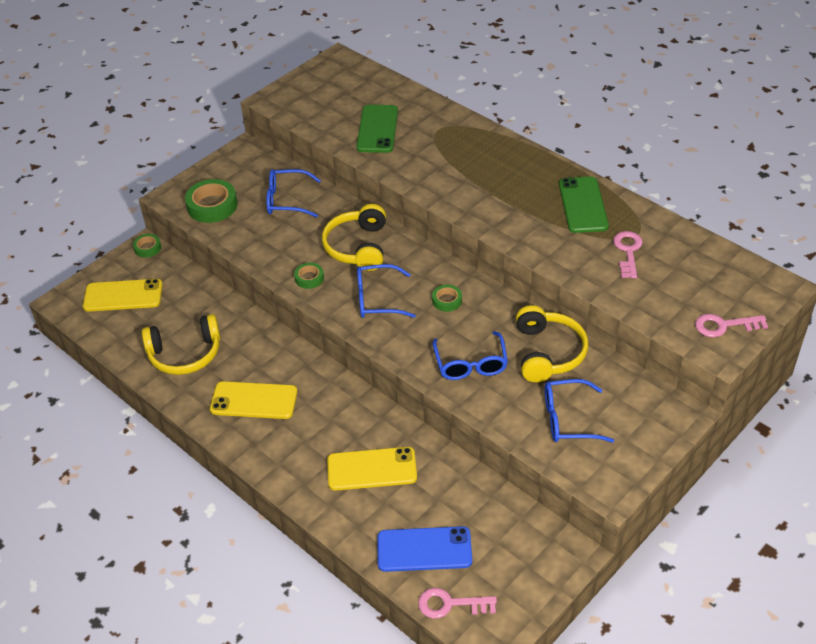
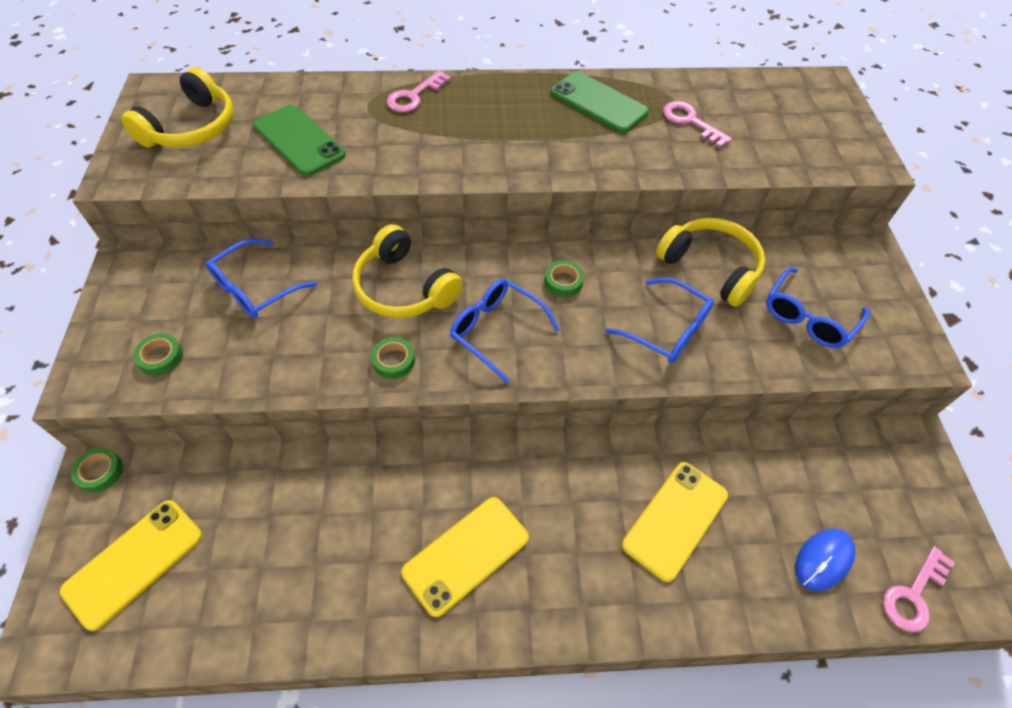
camera: 50 degrees left, 10 degrees up
(185, 354) = (313, 570): yellow headphones -> yellow headphones (192, 128)
(212, 206) = (161, 357): green tape -> green tape, size x0.54
(377, 299) = (496, 330): blue glasses -> blue glasses turned 90 degrees clockwise
(424, 549) = (823, 560): blue phone -> blue mouse
(724, 326) = (843, 138): pink key -> pink key (414, 96)

